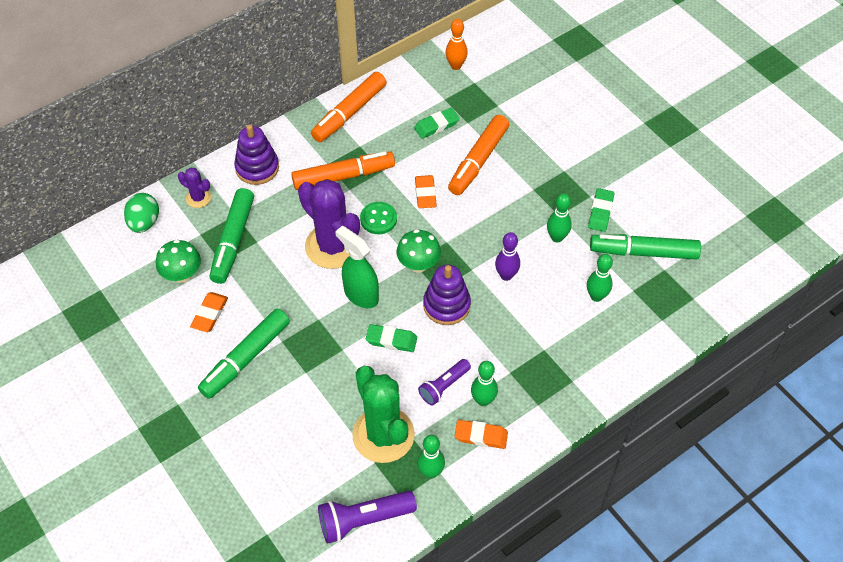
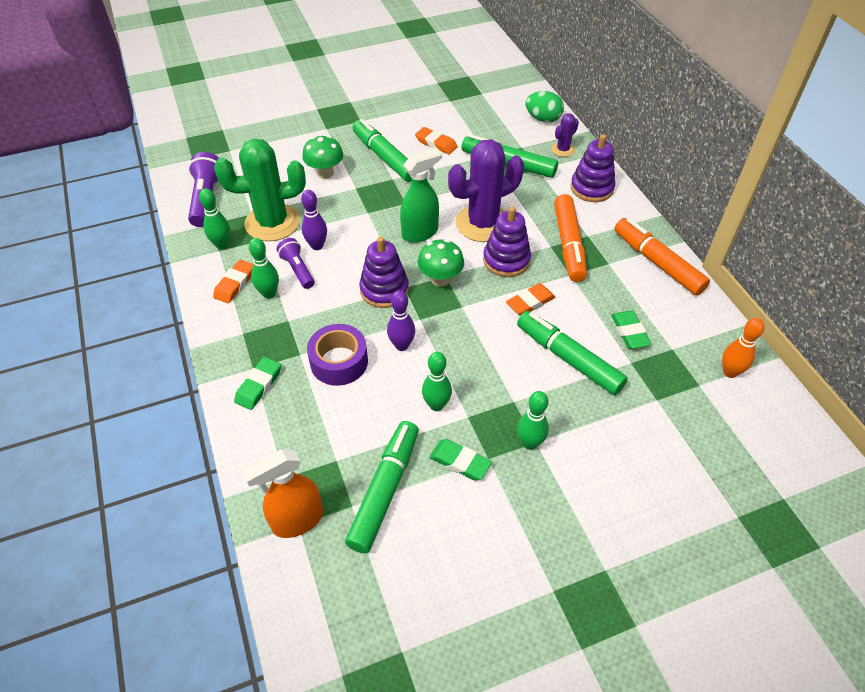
camera: 105 degrees right, 5 degrees down
(182, 275) = (481, 133): green mushroom -> green mushroom (325, 173)
(378, 219) = (506, 260): green button -> purple stacking toy
(391, 340) = (362, 244): green eraser -> green eraser (258, 385)
(405, 380) = (317, 246): none -> purple bowling pin
(425, 194) = (530, 302): orange eraser -> orange eraser turned 45 degrees counterclockwise
(478, 161) = (568, 358): orange marker -> green marker
(541, 316) = (339, 362): none -> purple tape
(596, 296) = (343, 420): green bowling pin -> green bowling pin (529, 443)
(691, 300) = (297, 520): none -> orange spray bottle

